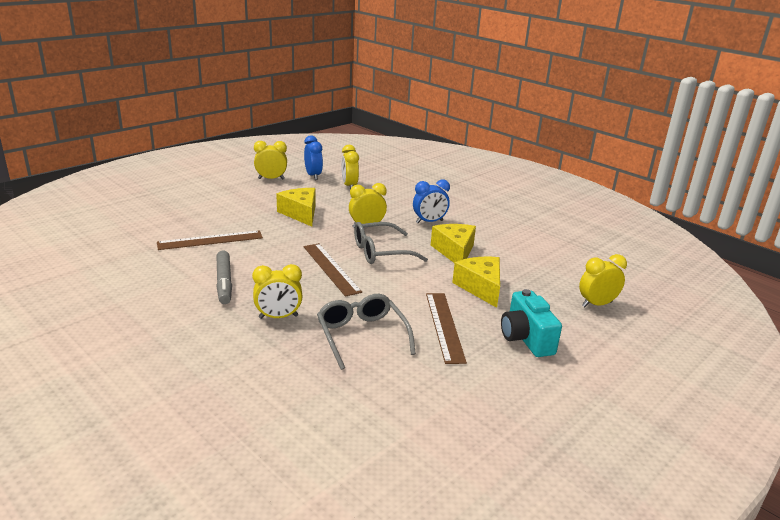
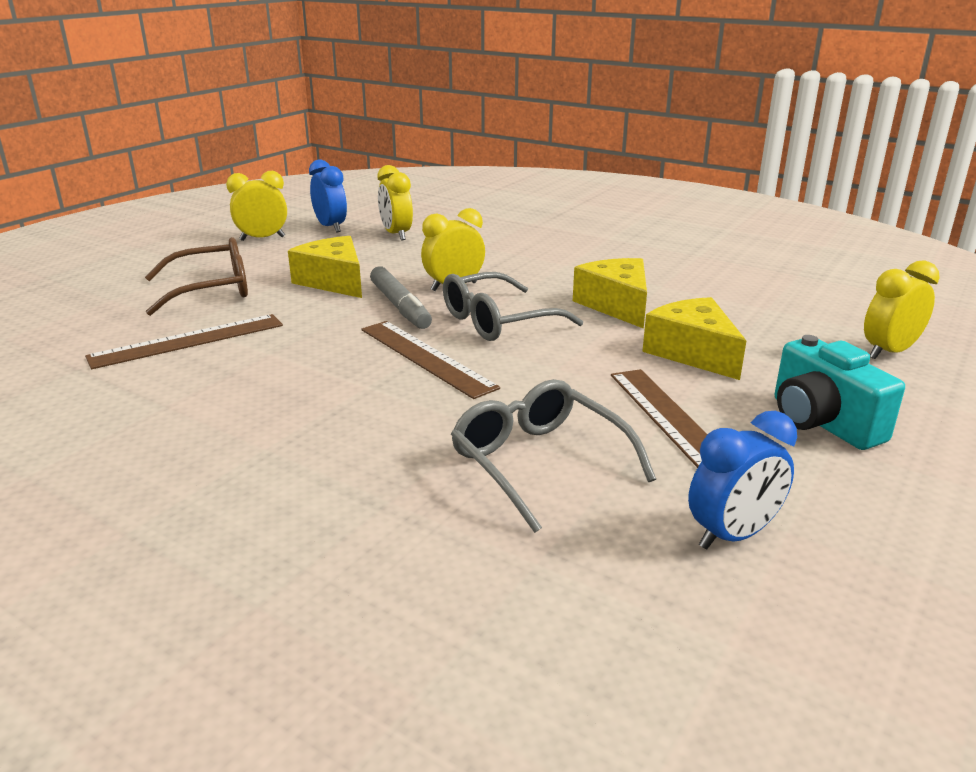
camera: 10 degrees left, 0 degrees up
(224, 282) = (238, 407): grey marker -> grey marker (400, 306)
(232, 210) = (211, 290): none -> brown glasses
(278, 317) = (367, 453): yellow clock -> none
(429, 222) = (551, 269): blue clock -> blue clock (732, 535)

